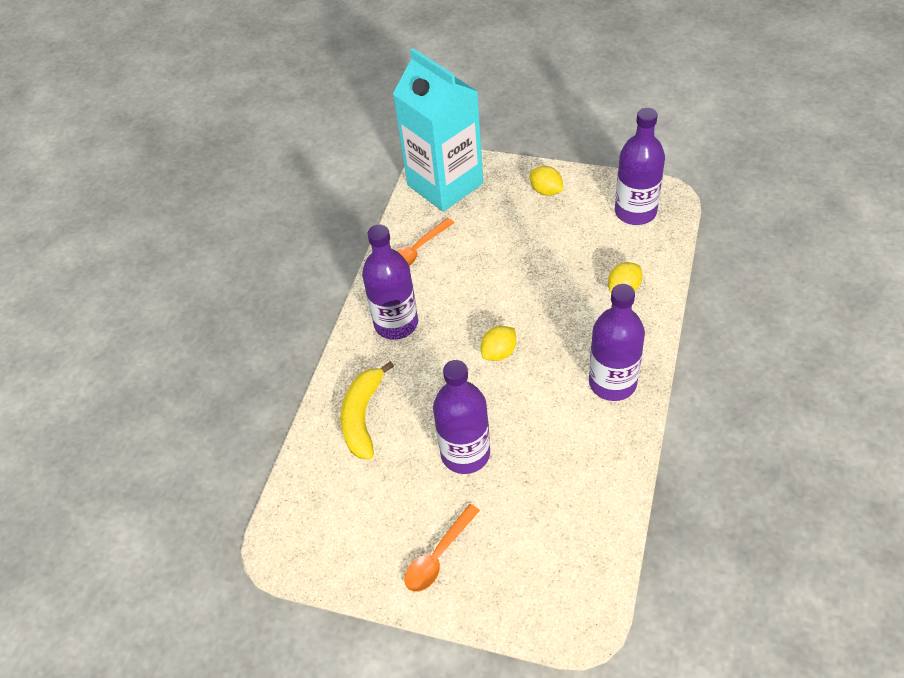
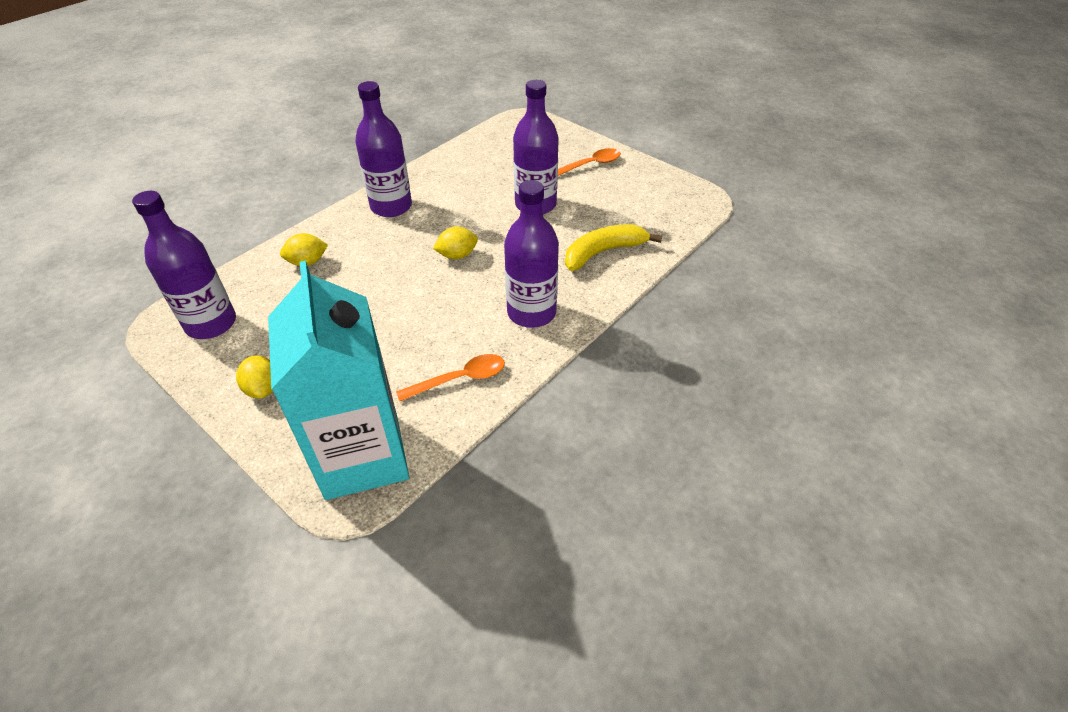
camera: 160 degrees left, 5 degrees down
(363, 417) = (603, 252): yellow banana -> yellow banana turned 150 degrees counterclockwise

